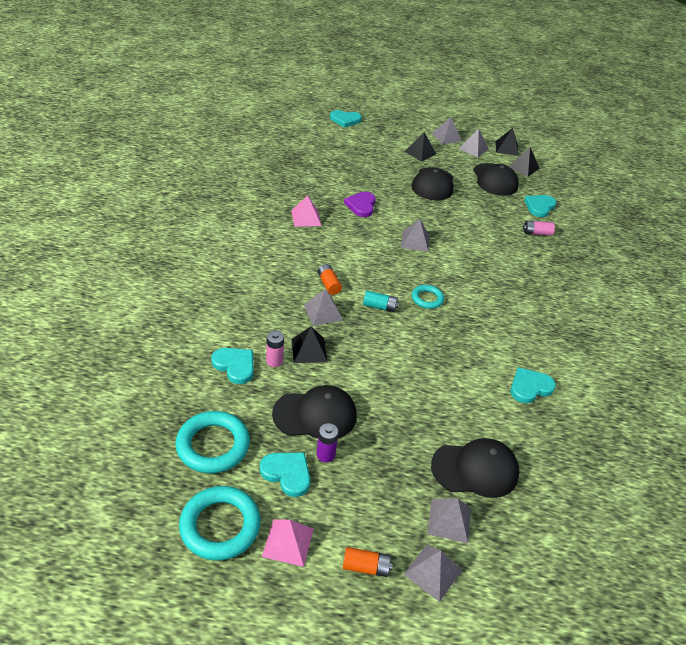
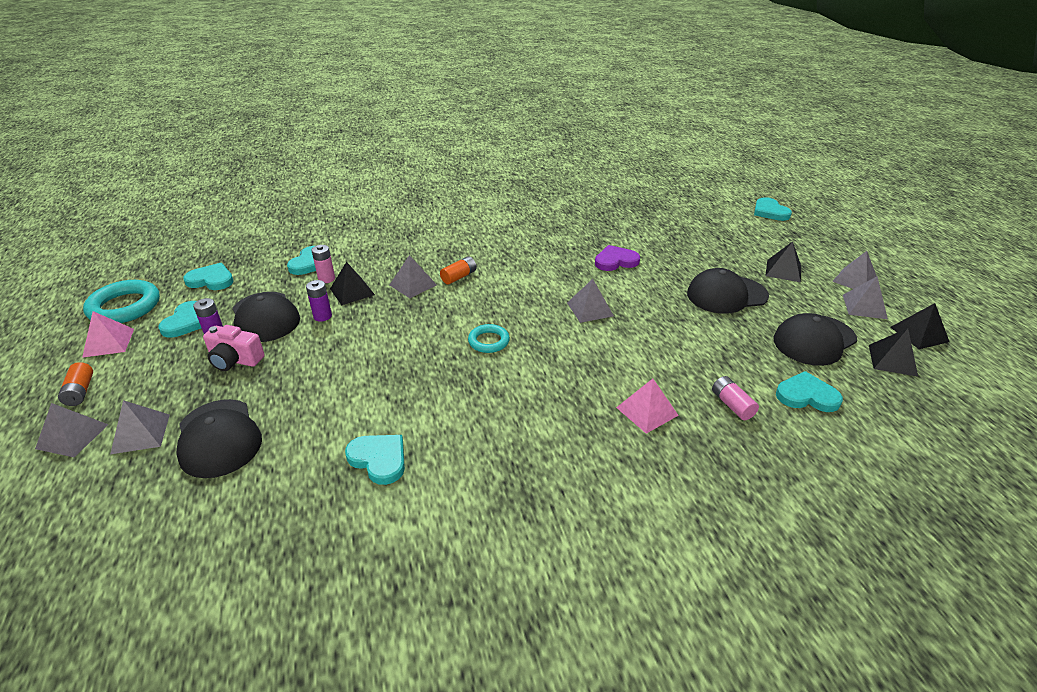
camera: 70 degrees right, 5 degrees down
(213, 445) = (211, 280): turquoise ring -> turquoise heart
(306, 218) = (554, 238): pink pyramid -> pink pyramid (647, 411)
(338, 377) = (322, 316): none -> purple battery
(374, 446) = (235, 360): none -> pink camera
(379, 307) = (448, 314): turquoise battery -> none

